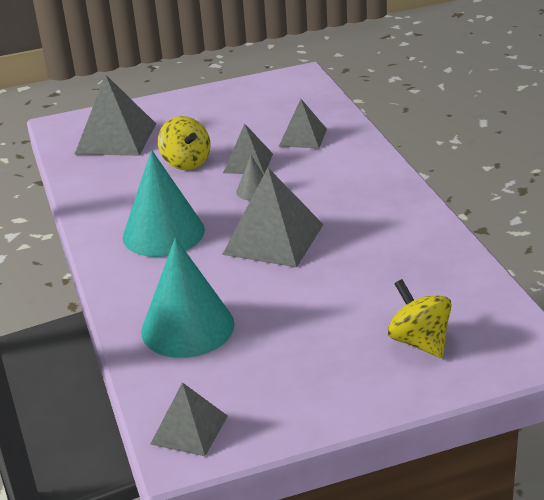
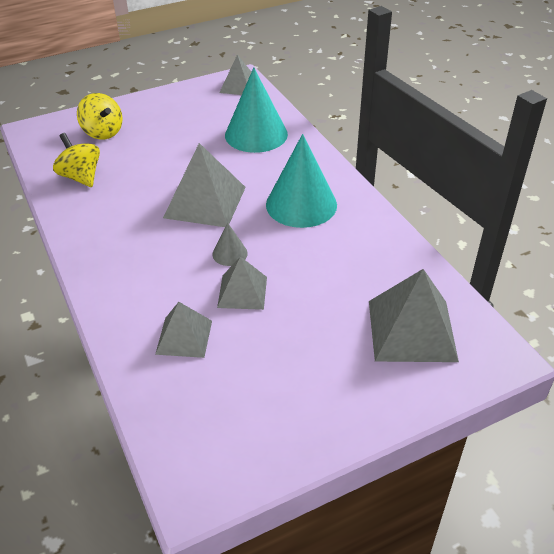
camera: 170 degrees right, 10 degrees up
(186, 162) = (311, 291): yellow spinning top -> yellow spinning top (81, 177)

